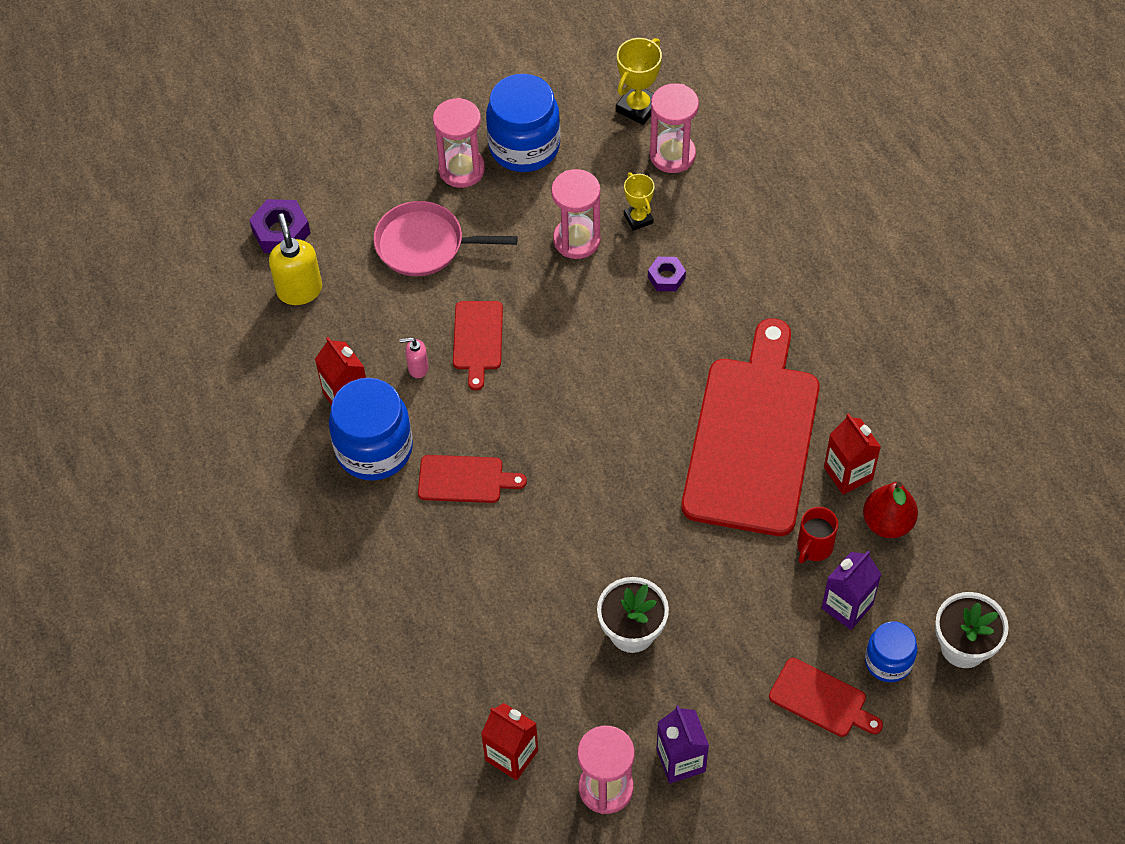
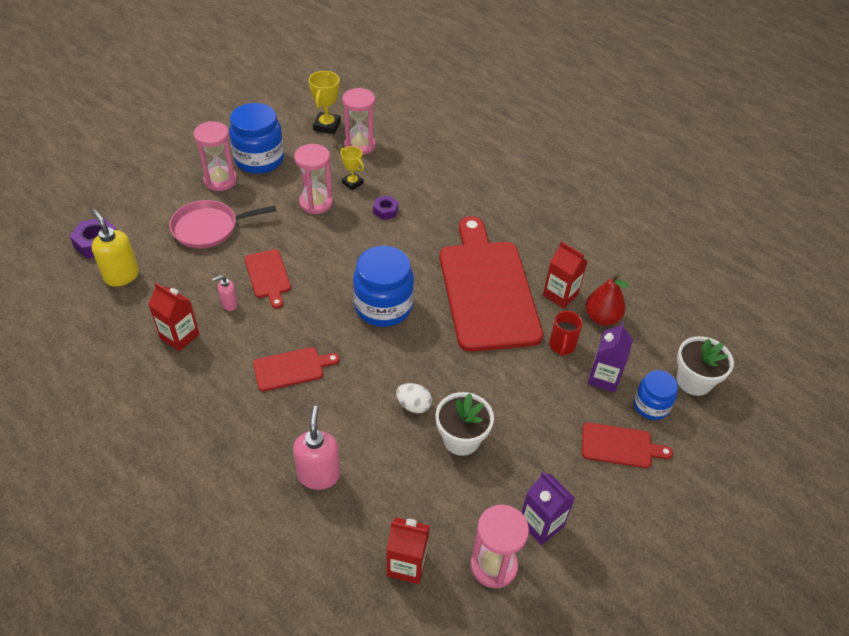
camera: 25 degrees left, 10 degrees down
(374, 449) = (213, 366): blue jar -> blue jar (383, 307)
(452, 623) = (319, 475): none -> pink soap dispenser
(592, 571) = (413, 405): none -> white egg

